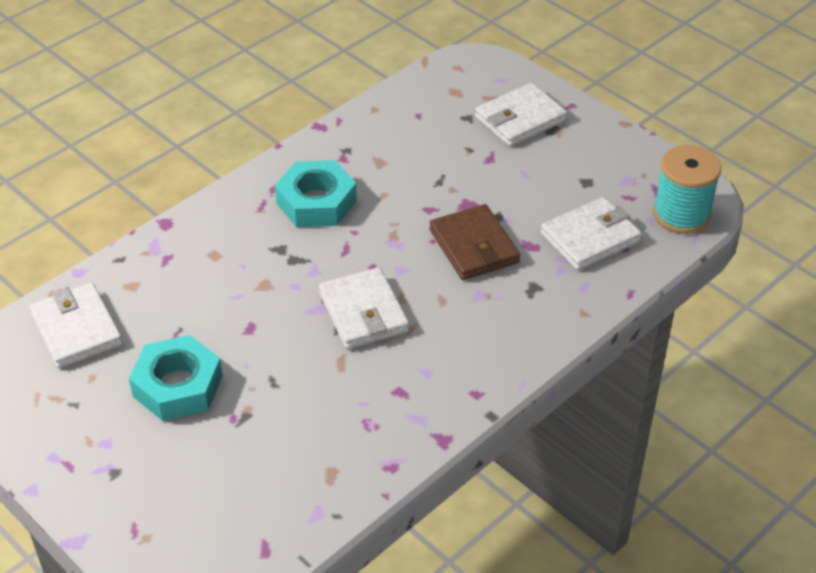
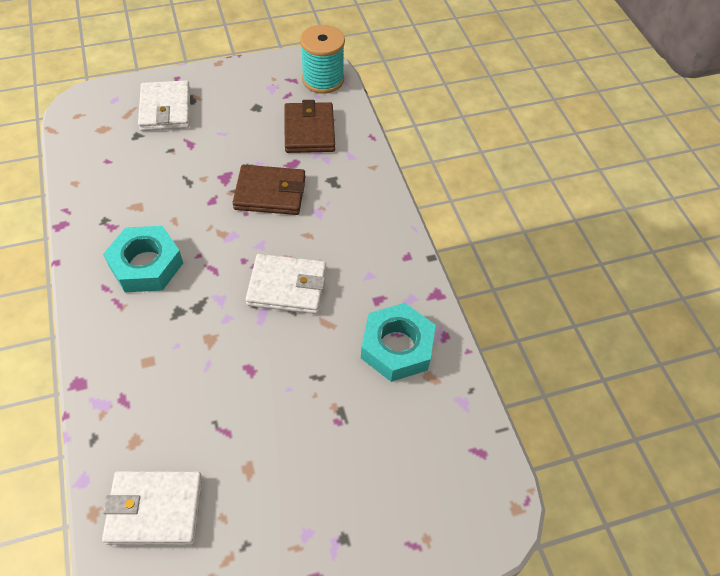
camera: 65 degrees left, 10 degrees up
(178, 386) = (278, 449): turquoise nut -> turquoise nut (397, 347)
(590, 238) = (309, 131): white wallet -> brown wallet

